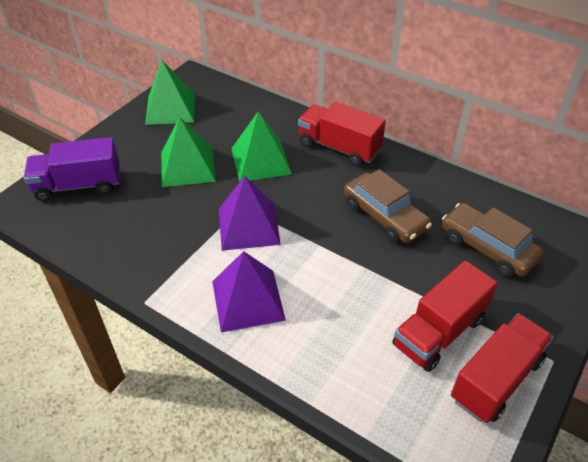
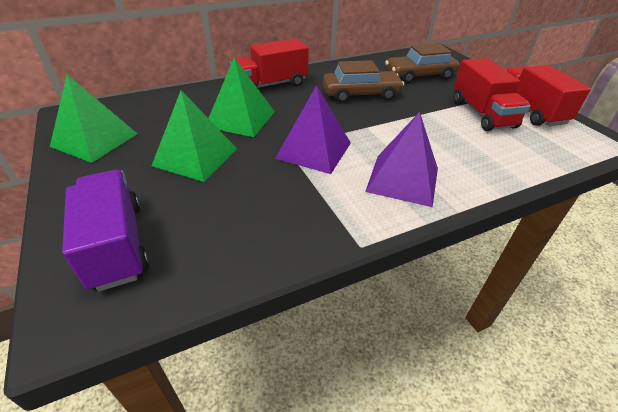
camera: 60 degrees left, 5 degrees down
(78, 185) = (117, 244): purple truck -> purple truck turned 135 degrees clockwise

